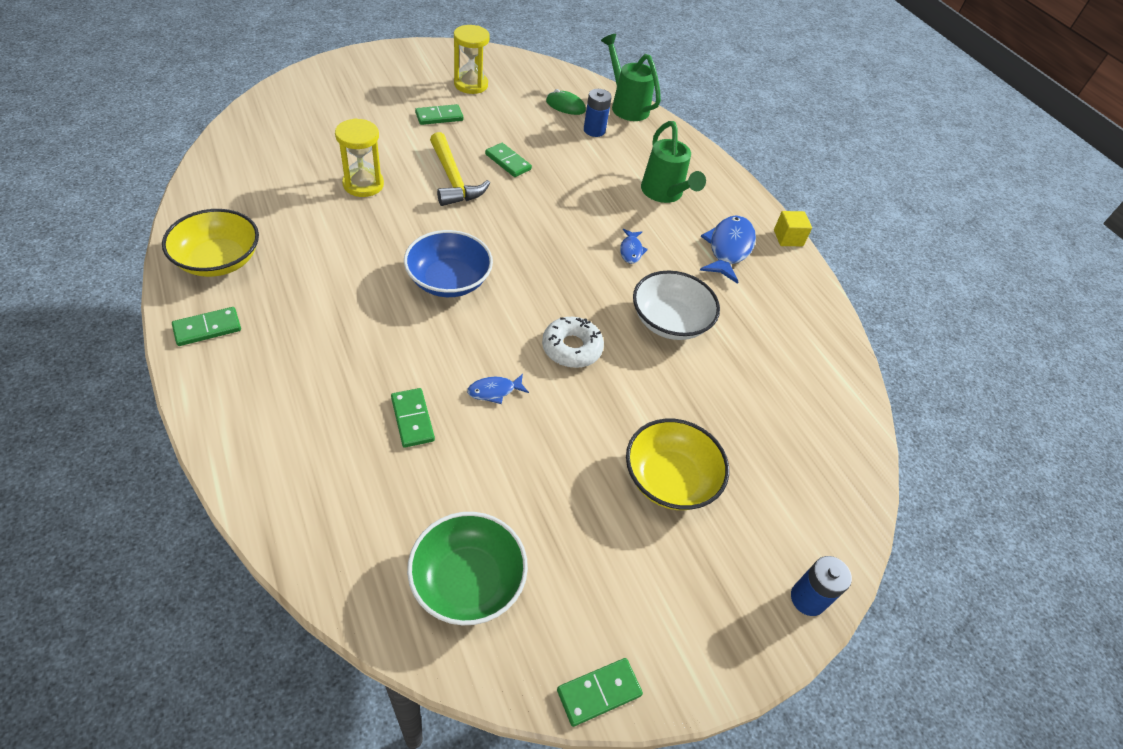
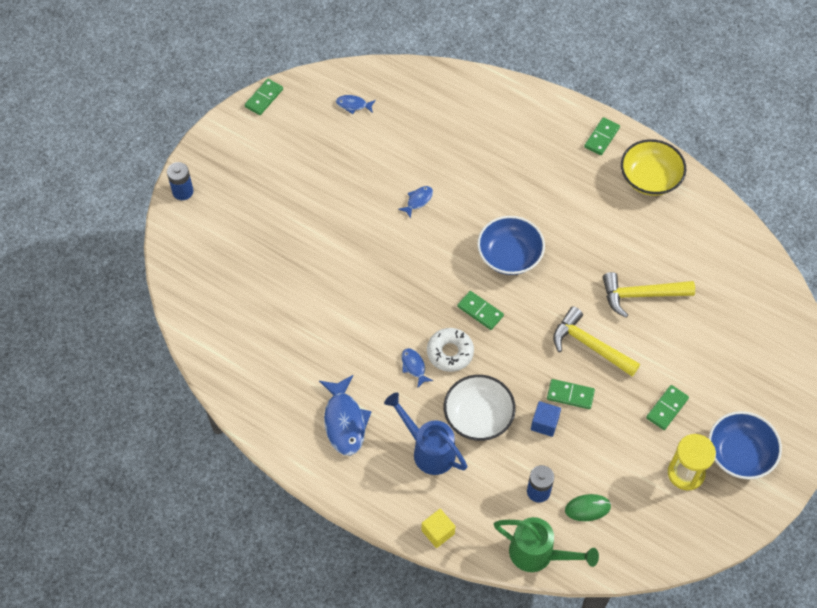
camera: 155 degrees right, 10 degrees up
(363, 184) = (641, 295): yellow hourglass -> yellow hammer
(412, 419) = (446, 158): green domino -> green domino (480, 311)
(418, 73) = (739, 454): none -> blue bowl
(467, 581) = (353, 105): green bowl -> blue fish
(549, 158) = (544, 423): none -> blue cube
(571, 348) = (396, 257): white donut -> white donut (450, 353)
(664, 194) = (428, 450): green watering can -> blue watering can
(670, 321) = (348, 319): white bowl -> white bowl (478, 416)
(670, 479) = (286, 210): yellow bowl -> none
(788, 238) = (303, 469): yellow cube -> yellow cube (438, 532)

